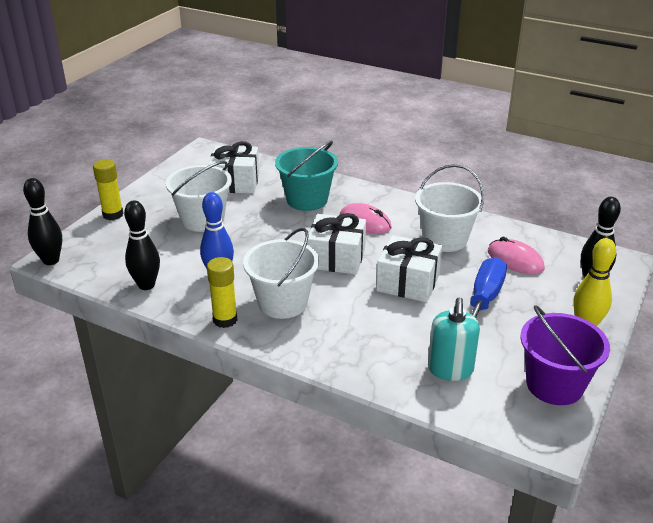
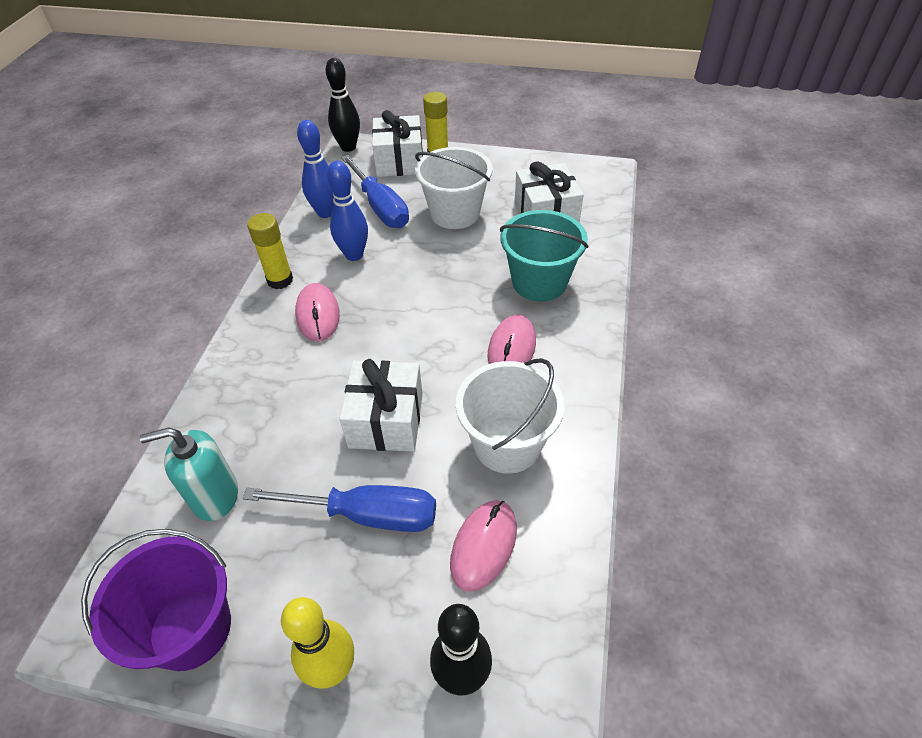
camera: 75 degrees right, 15 degrees up
(146, 285) = (325, 212): black bowling pin -> blue bowling pin
(163, 254) = (380, 207): none -> blue screwdriver
(282, 303) = (318, 315): white bucket -> pink mouse
(336, 258) = (418, 339): white gift -> white gift (399, 161)

